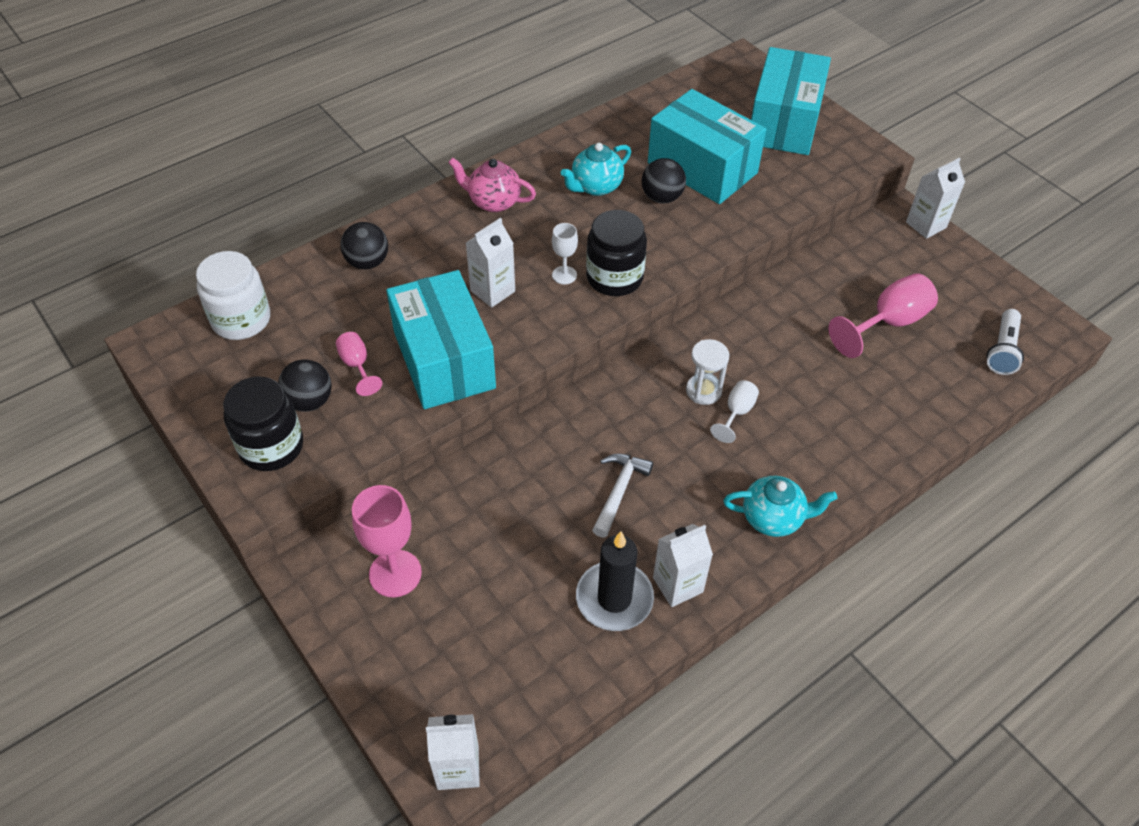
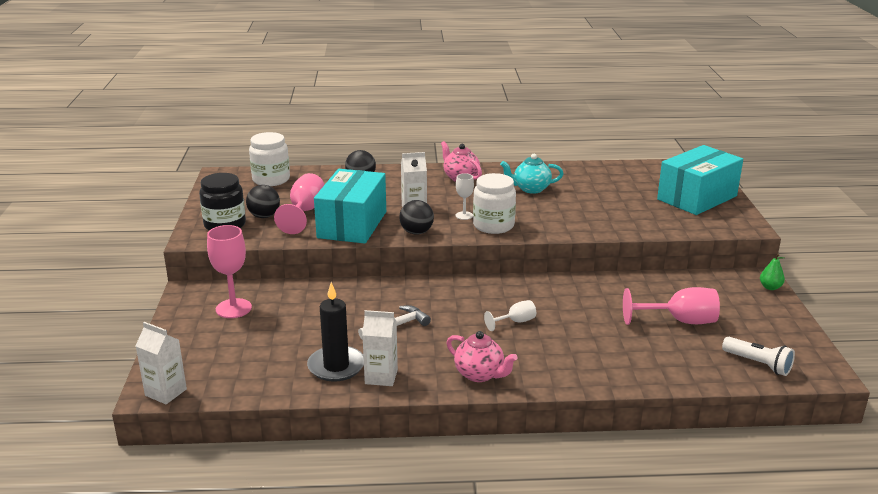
camera: 35 degrees right, 25 degrees down
(357, 365) = (305, 212): pink goblet -> pink goblet, size x1.79
(614, 277) = (493, 225): black jar -> white jar
(662, 197) = (567, 204): black ball -> black ball (416, 232)
(702, 168) = (612, 200): turquoise box -> none
(703, 391) = (505, 305): white hourglass -> none
(773, 518) = (480, 374): turquoise teapot -> pink teapot
(926, 225) = (770, 287): white carton -> green pear
(1002, 350) = (758, 364): white flashlight -> white flashlight turned 105 degrees counterclockwise

